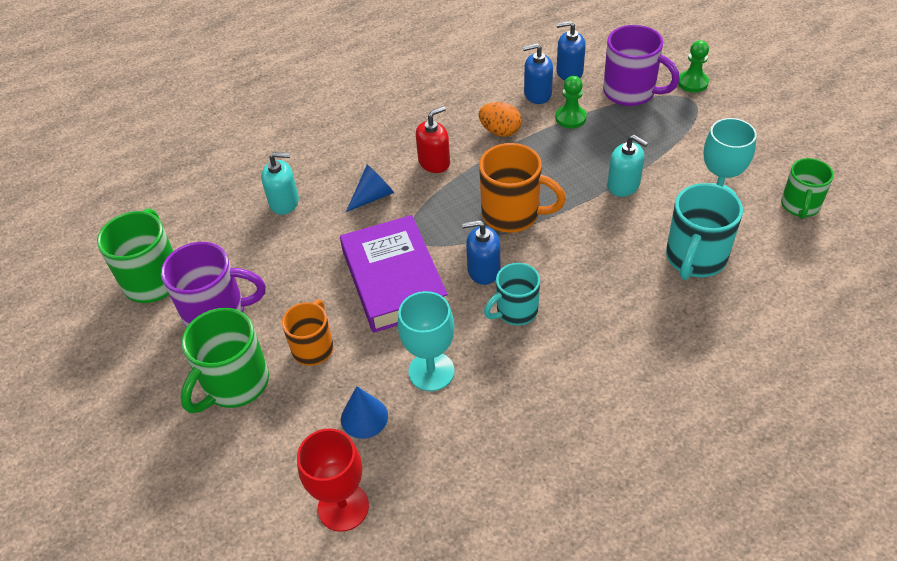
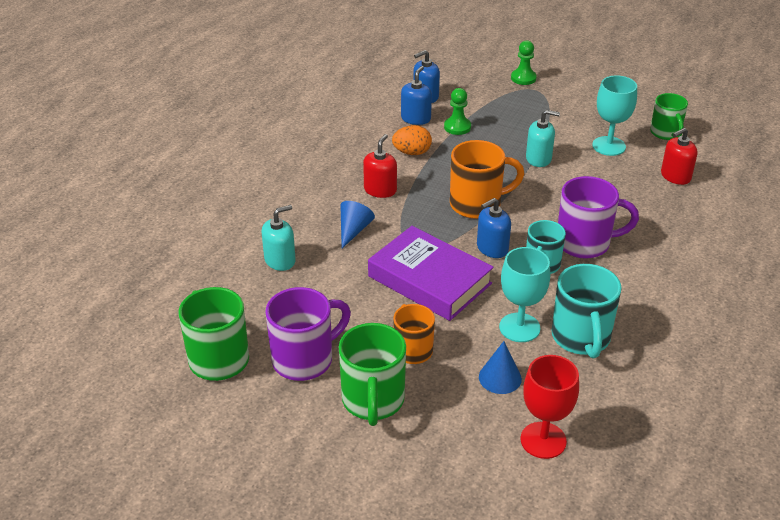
camera: 35 degrees left, 10 degrees down
(537, 94) = (416, 118): blue soap dispenser -> blue soap dispenser turned 150 degrees clockwise
(631, 92) = (485, 97): purple mug -> purple mug (585, 243)
(695, 258) = (630, 188): turquoise mug -> turquoise mug (581, 338)
(761, 265) = (675, 176): none -> red soap dispenser

